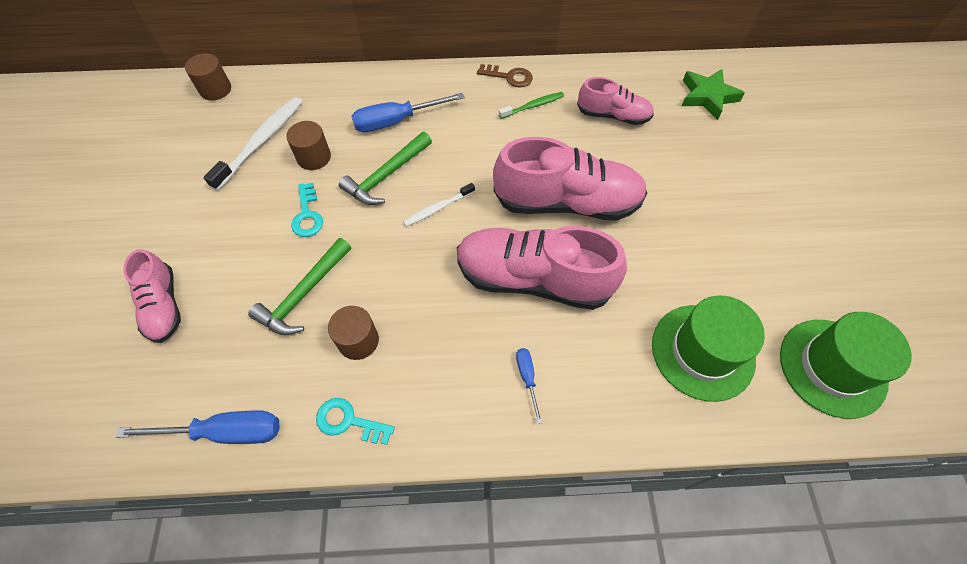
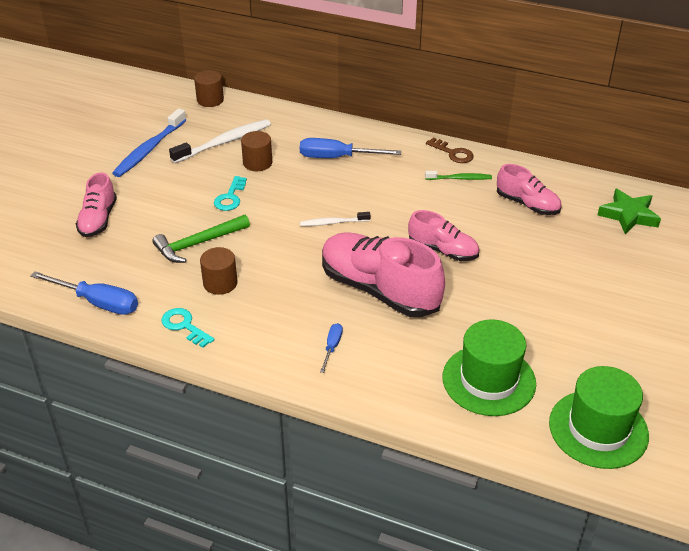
camera: 25 degrees right, 20 degrees down
(177, 181) = (149, 149): none -> blue toothbrush
(386, 175) = (306, 190): green hammer -> none
(567, 202) = (443, 250): pink shoe -> pink shoe, size x0.56

